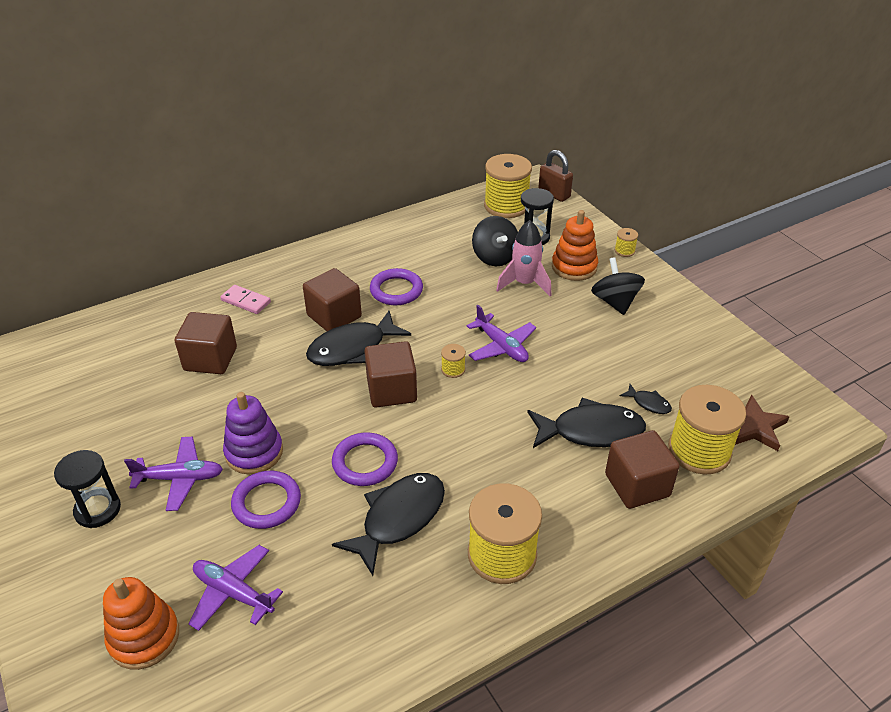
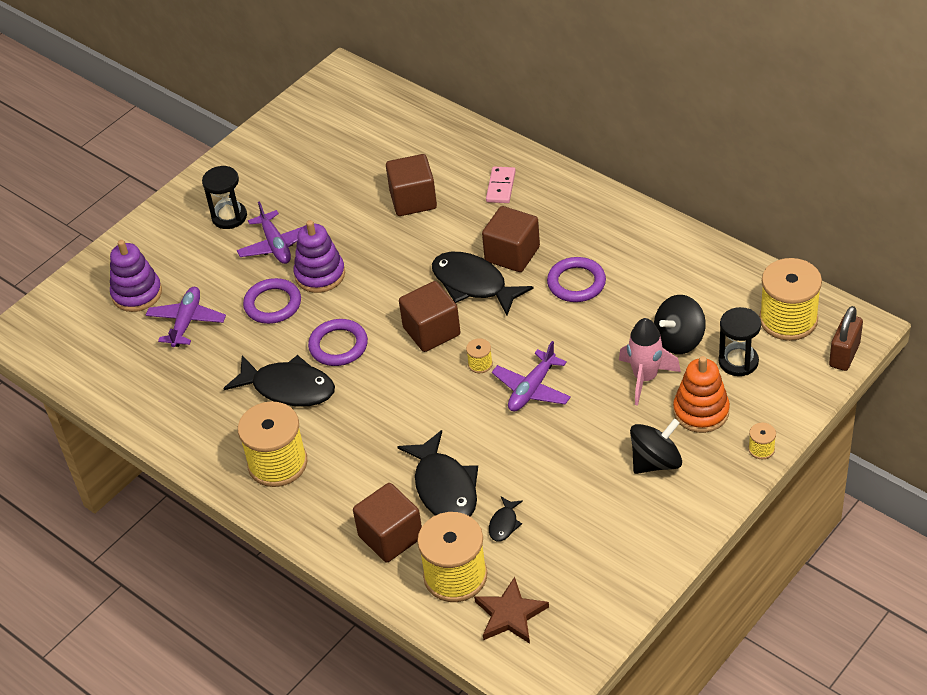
camera: 75 degrees right, 5 degrees up
(144, 637) = (137, 293): orange stacking toy -> purple stacking toy

